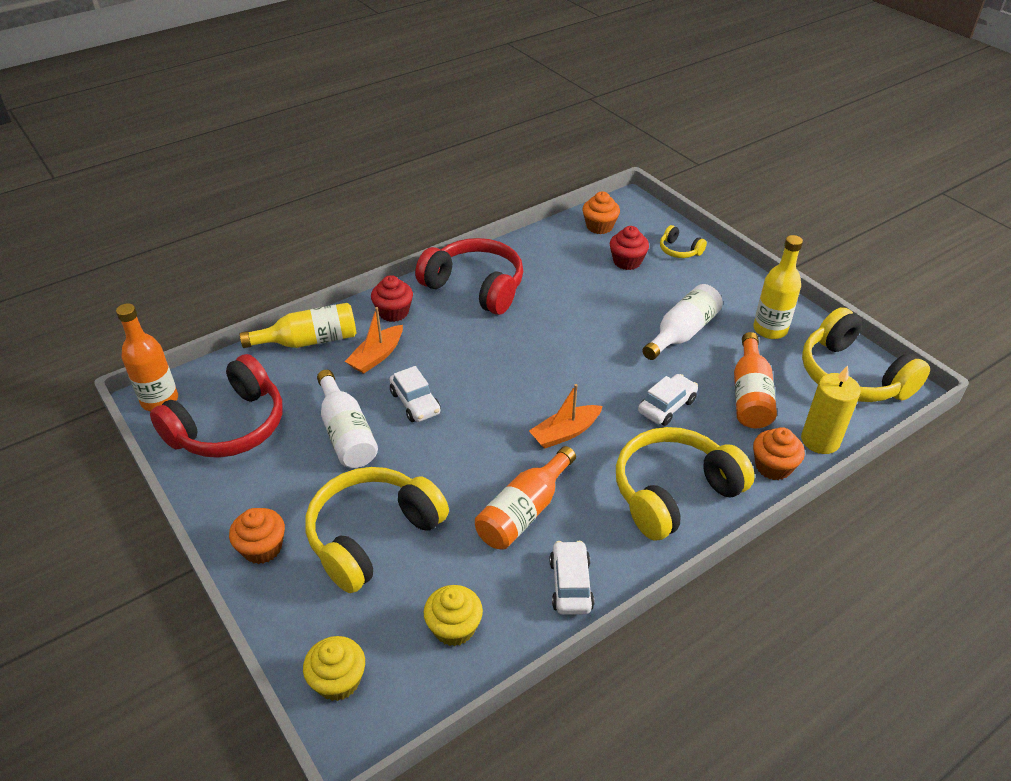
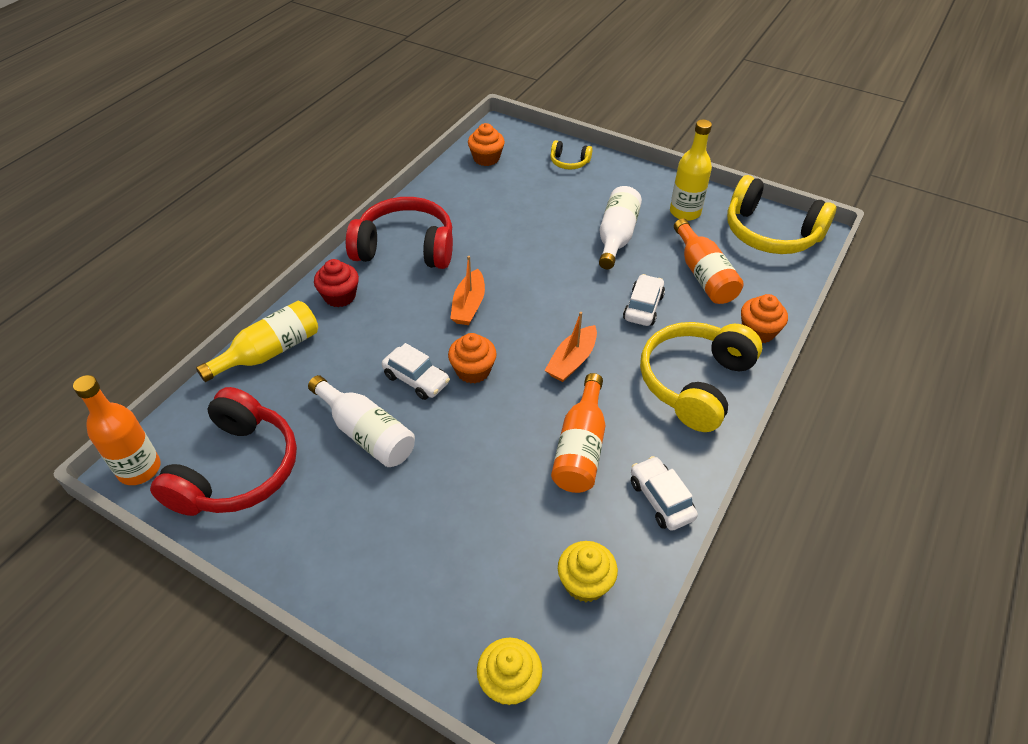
camera: 25 degrees left, 5 degrees up
(262, 548) = (351, 582): orange cupcake -> orange cupcake (473, 370)
(373, 536) = (455, 525): yellow headphones -> none
(377, 356) = (350, 346): orange boat -> orange boat (469, 305)
(627, 261) = (530, 185): red cupcake -> none
(820, 440) = (779, 296): yellow candle -> none

